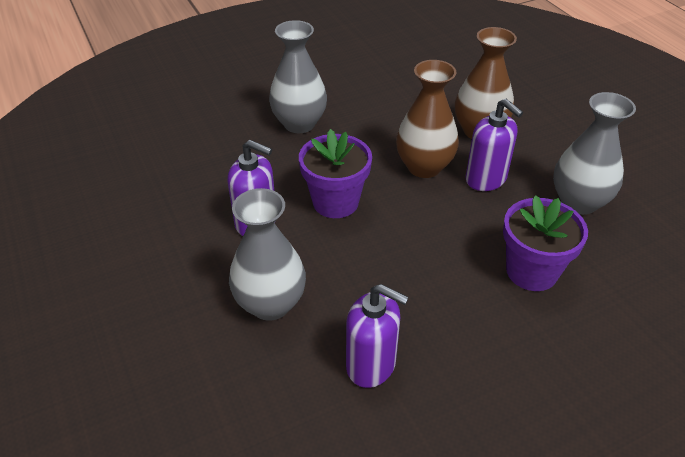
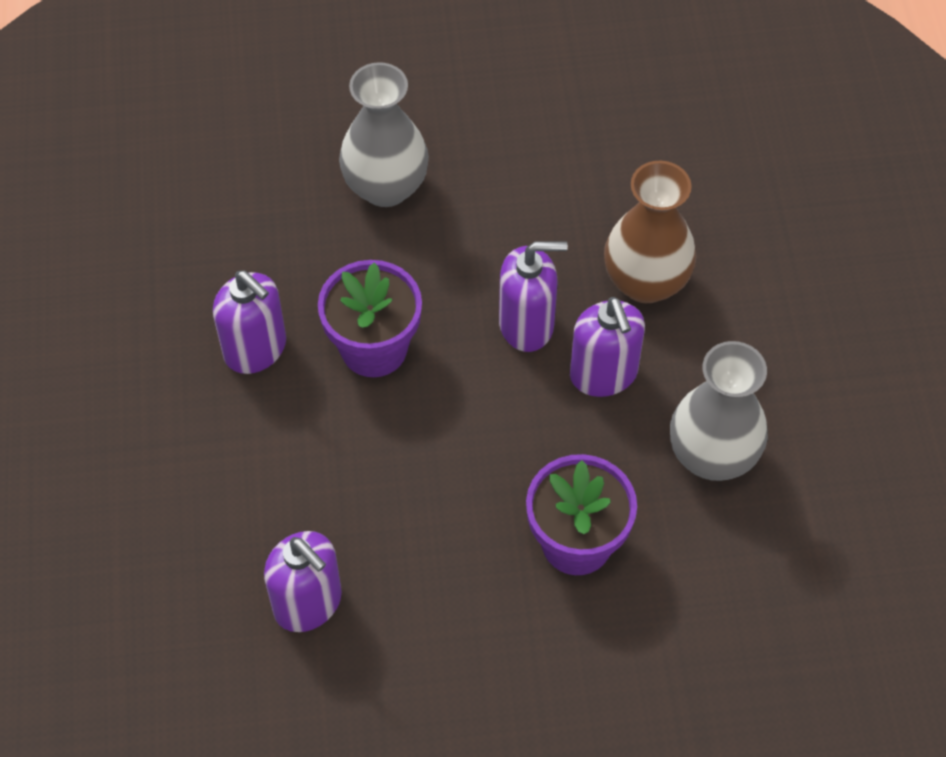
camera: 20 degrees right, 15 degrees up
(270, 304) = (225, 481): grey vase -> none
(424, 167) = (527, 324): brown vase -> purple soap dispenser

